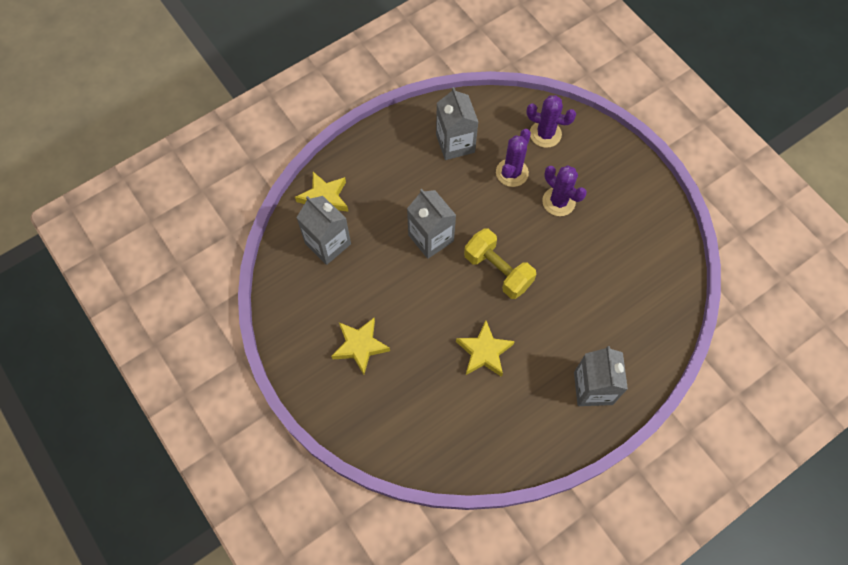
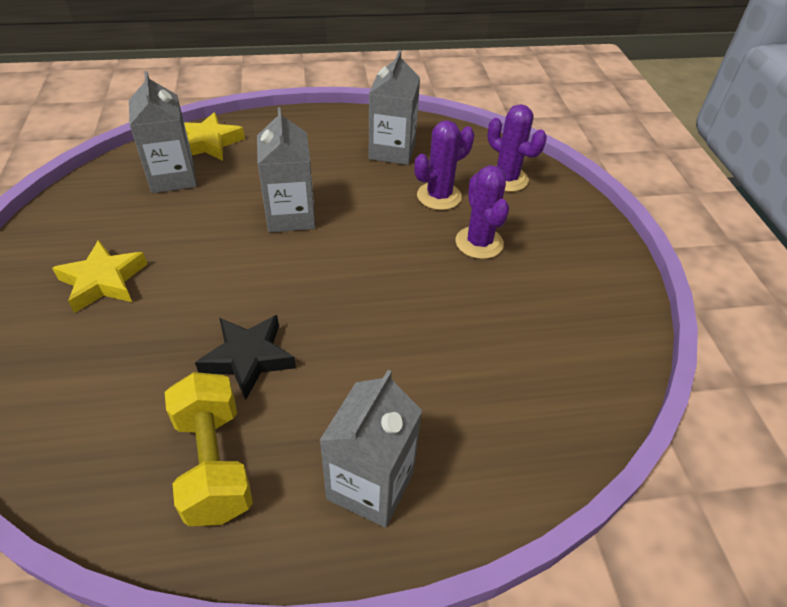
camera: 25 degrees right, 20 degrees down
(484, 352) = (248, 358): yellow star -> black star
(498, 271) = (344, 278): yellow dumbbell -> yellow dumbbell (214, 463)

